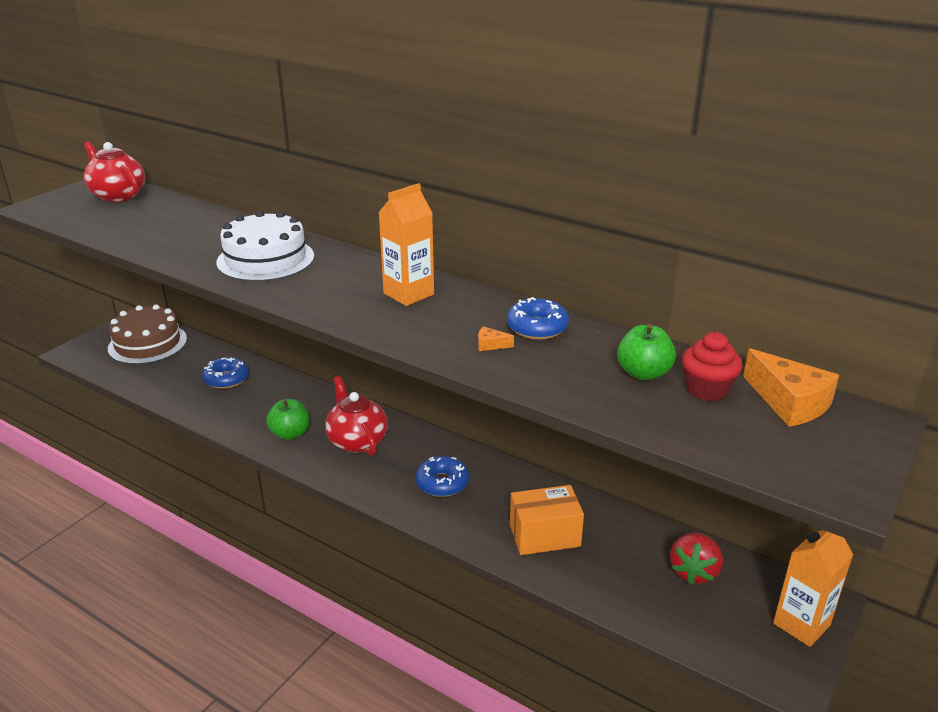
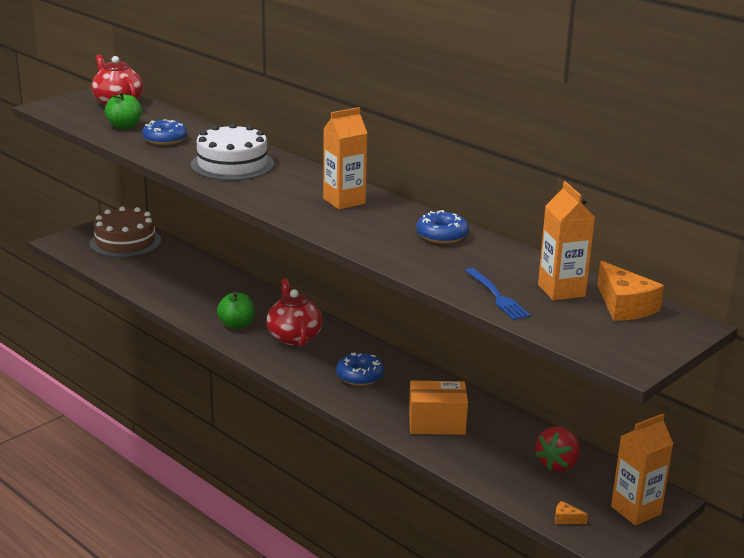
camera: 10 degrees right, 5 degrees down
(226, 379) = (190, 277): blue donut -> blue donut (165, 139)
(490, 345) = (398, 243): orange cheese -> orange cheese (566, 519)
(638, 408) = (497, 296): none -> blue fork
(643, 373) = (515, 275): green apple -> green apple (124, 126)
(707, 389) = (561, 290): red cupcake -> orange carton

